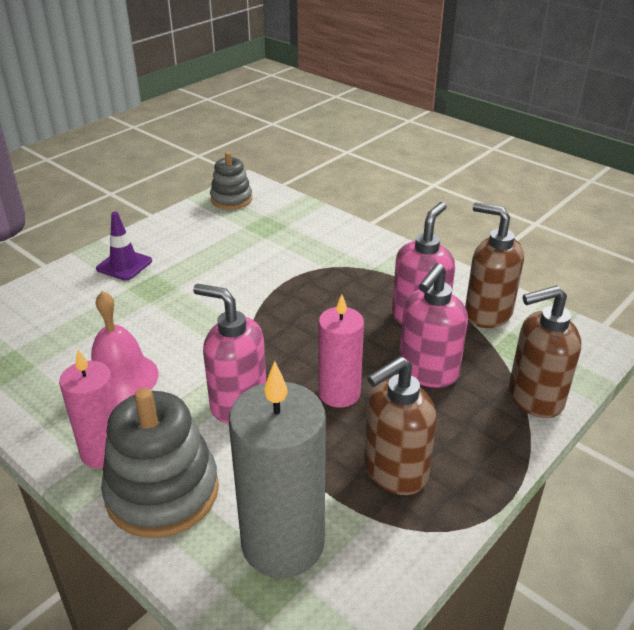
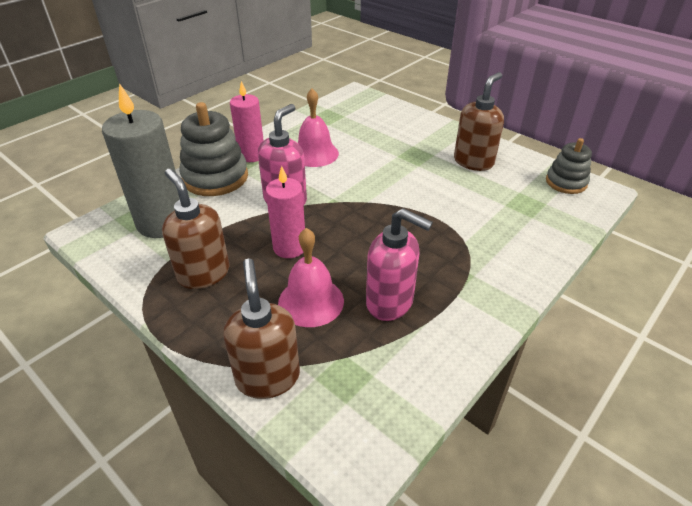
camera: 90 degrees right, 5 degrees up
(124, 265) = (442, 141): purple traffic cone -> none
(427, 372) = (311, 301): pink soap dispenser -> pink bell
(487, 313) = (403, 359): brown soap dispenser -> brown soap dispenser (473, 162)

